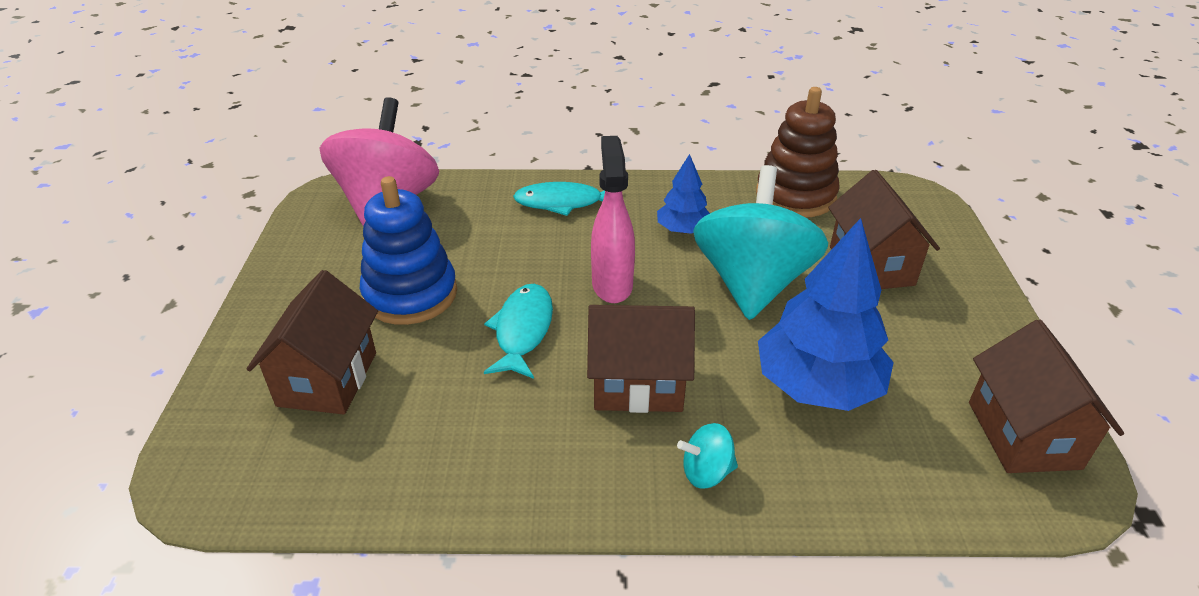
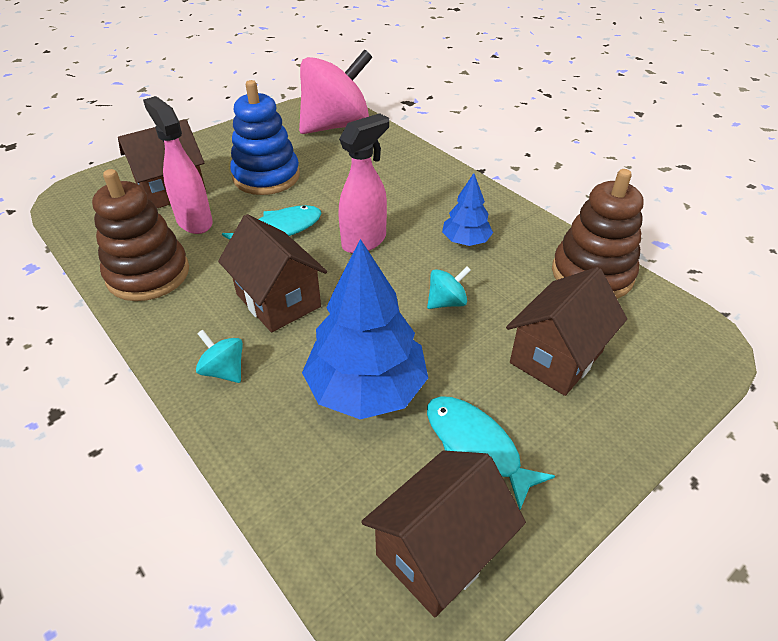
camera: 50 degrees right, 5 degrees up
(420, 387) = (194, 221): none -> pink spray bottle
(474, 468) = (148, 274): none -> brown stacking toy
(564, 203) = (424, 180): turquoise fish -> turquoise fish (476, 446)
(752, 283) = (446, 302): turquoise spinning top -> turquoise spinning top, size x0.40

